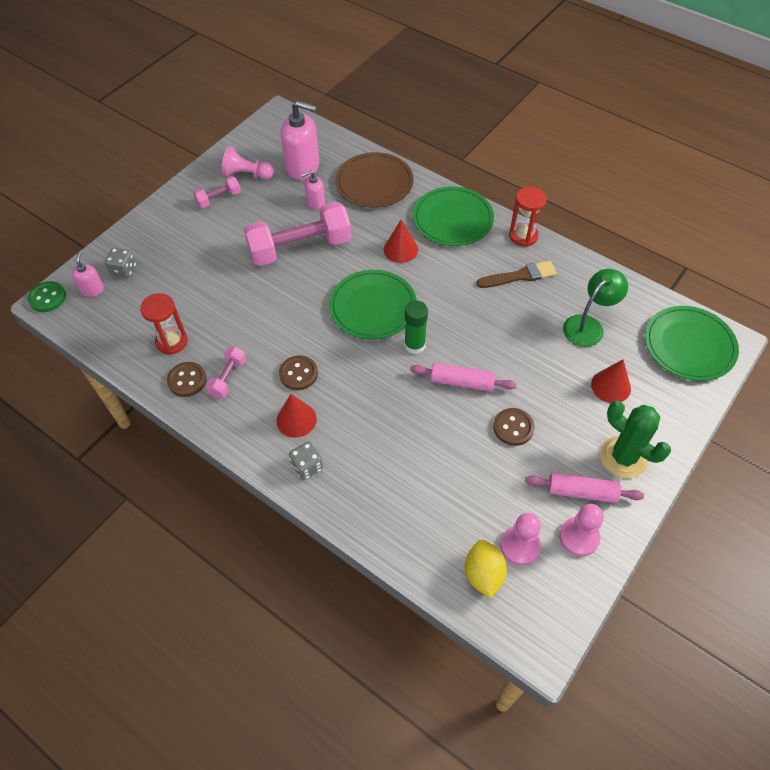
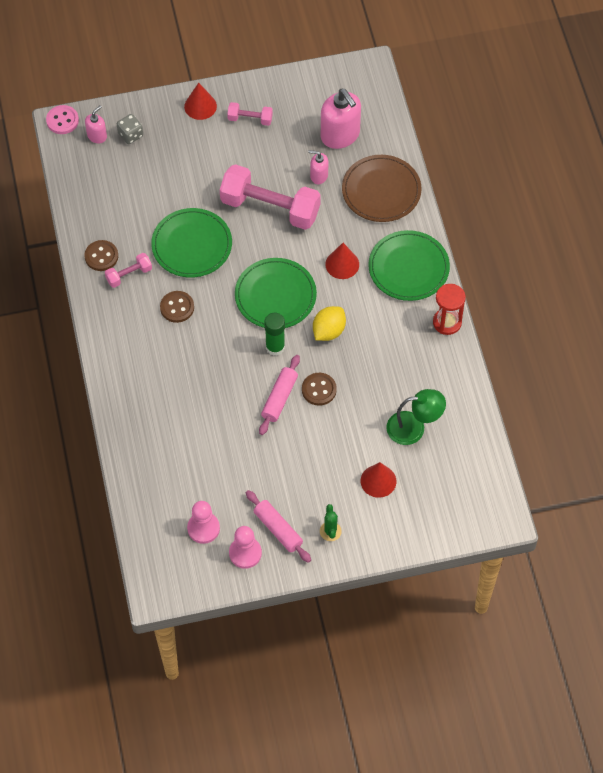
camera: 40 degrees right, 5 degrees up
(47, 298) = (62, 120): green button -> pink button
(172, 342) = (115, 219): red hourglass -> none
(247, 174) = (291, 111): pink pawn -> none
(296, 419) = (146, 339): red cone -> red cone (200, 106)
(307, 466) = (123, 376): grey dice -> none
(462, 382) = (279, 398): pink rolling pin -> pink rolling pin turned 60 degrees clockwise
(483, 574) = (164, 526): yellow lemon -> yellow lemon (328, 331)
(513, 428) = (280, 455): brown button -> brown button (319, 390)
(520, 276) = (407, 352): brown brush -> none
(623, 457) = (330, 531): green cactus -> green cactus, size x0.53
(689, 345) = (470, 498): green plate -> green plate (192, 245)

